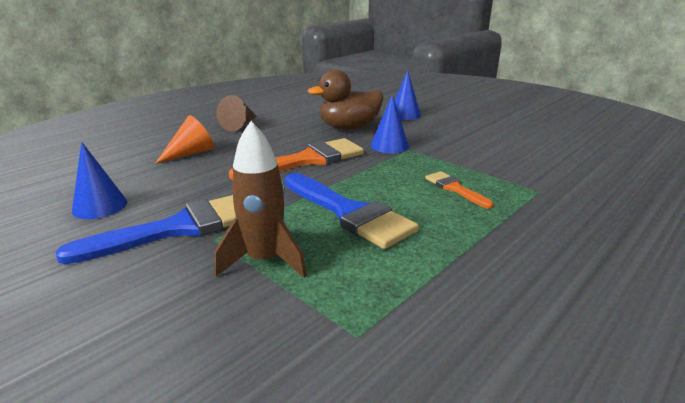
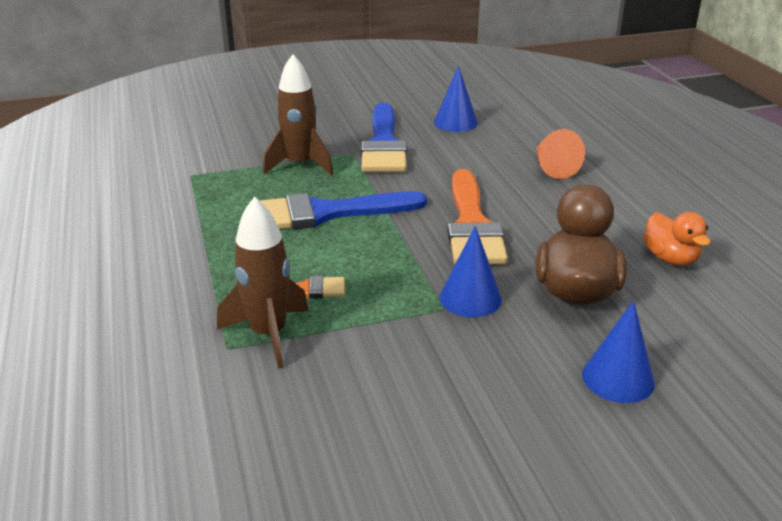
camera: 120 degrees right, 5 degrees up
(240, 125) = (643, 210): brown cone -> none
(292, 116) = (670, 258): none -> orange duck
(507, 184) = (268, 334): none -> brown rocket

